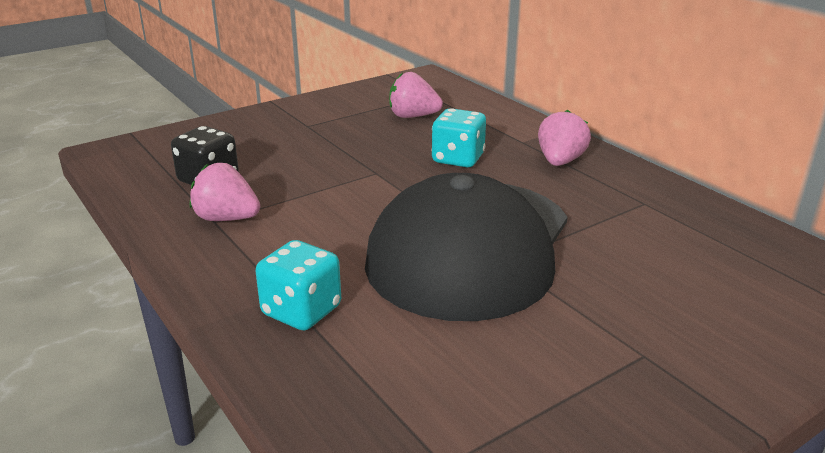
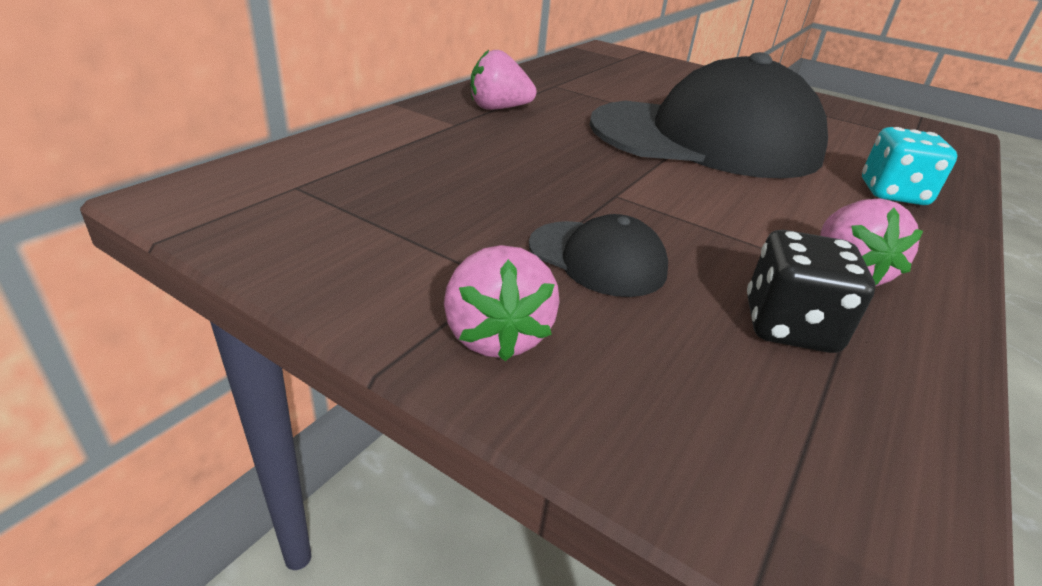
camera: 115 degrees left, 5 degrees up
(306, 149) = (597, 258): none -> black cap
(413, 116) = (407, 189): pink strawberry -> pink strawberry (496, 336)
(458, 159) = (534, 152): turquoise dice -> none

